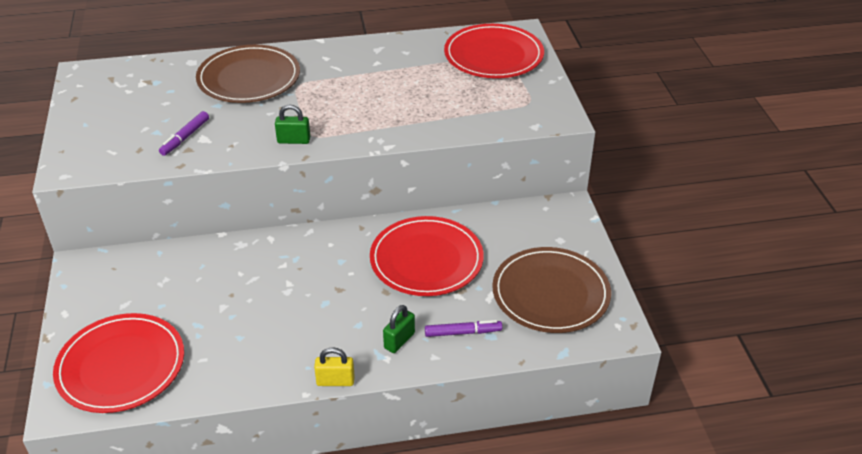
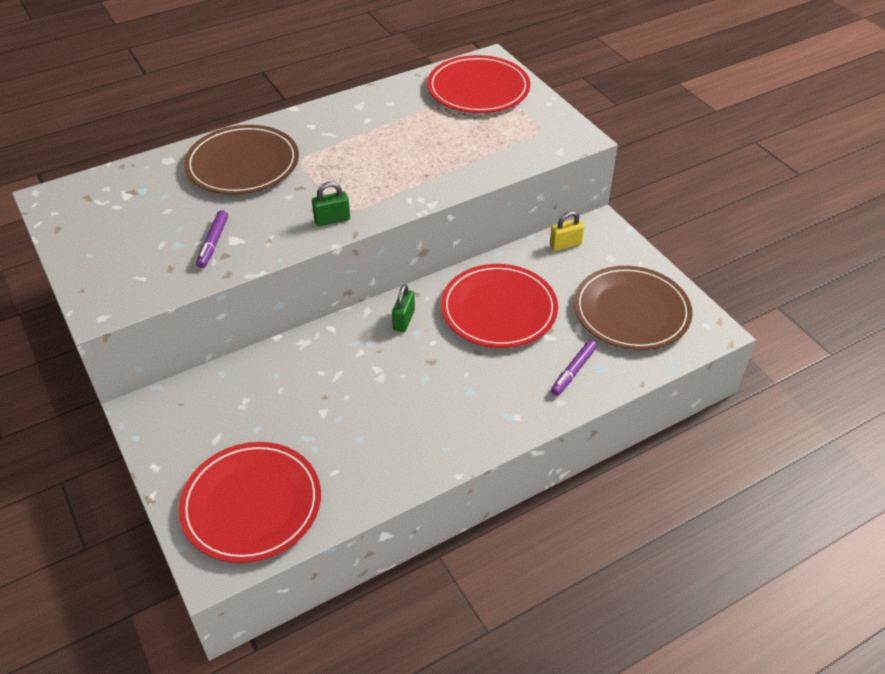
camera: 20 degrees left, 5 degrees up
(335, 381) = (480, 454): yellow padlock -> yellow padlock (565, 244)
(399, 340) = (518, 396): green padlock -> green padlock (404, 320)
(463, 332) = (573, 371): purple marker -> purple marker turned 150 degrees clockwise

